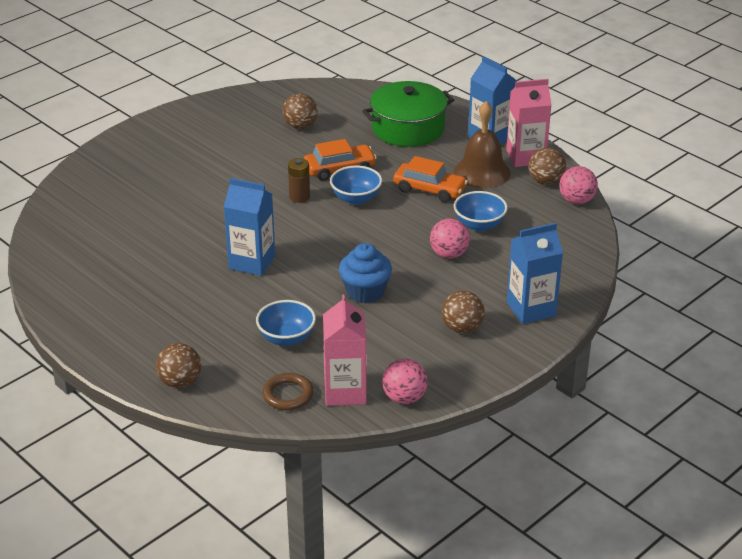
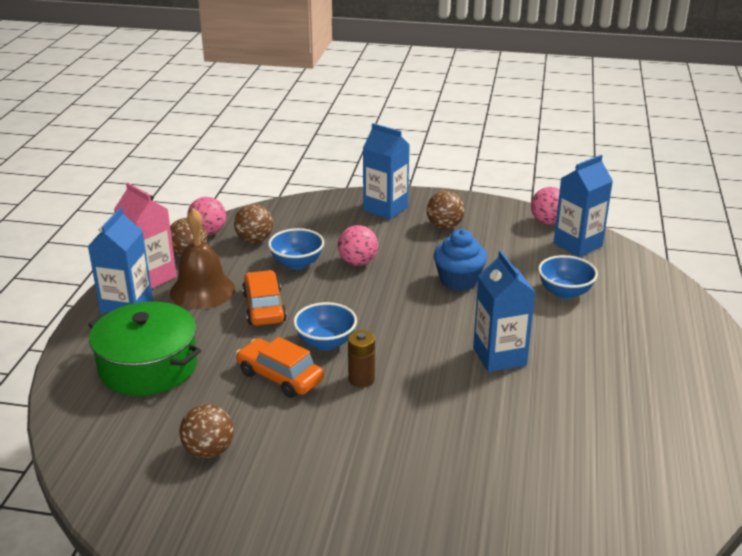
camera: 125 degrees left, 5 degrees down
(180, 382) = (685, 317): brown ball -> brown ball (254, 240)
(288, 395) = (618, 265): brown ring -> none
(345, 391) = (577, 245): pink carton -> blue carton

